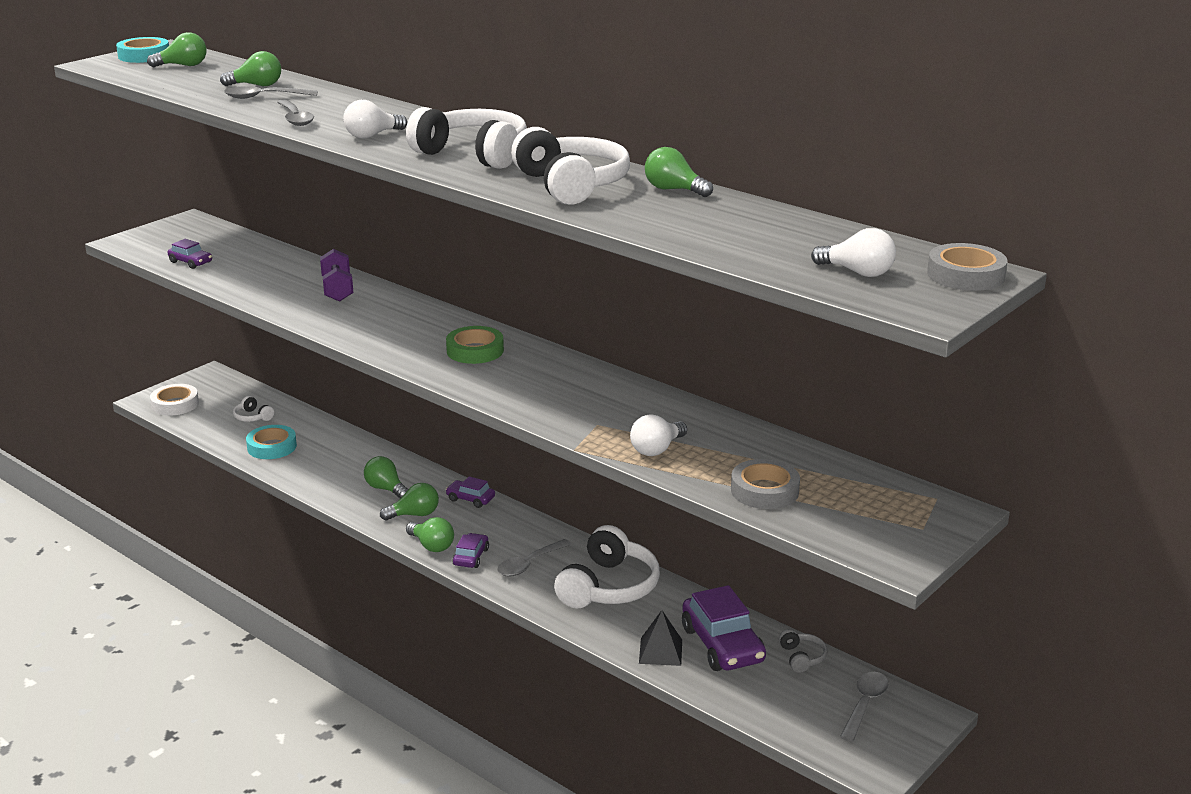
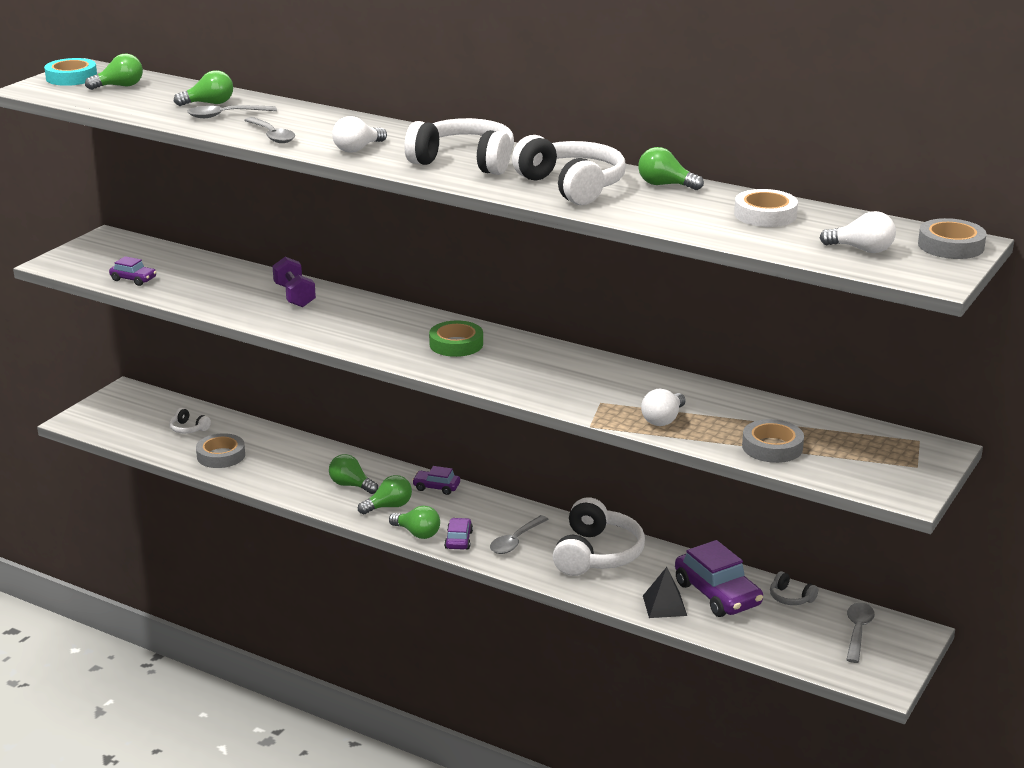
camera: 10 degrees left, 0 degrees up
(175, 404) = (103, 423): white tape -> white tape (765, 215)
(272, 447) = (221, 455): turquoise tape -> grey tape
(802, 657) = (790, 597): grey headphones -> grey headphones turned 150 degrees clockwise

